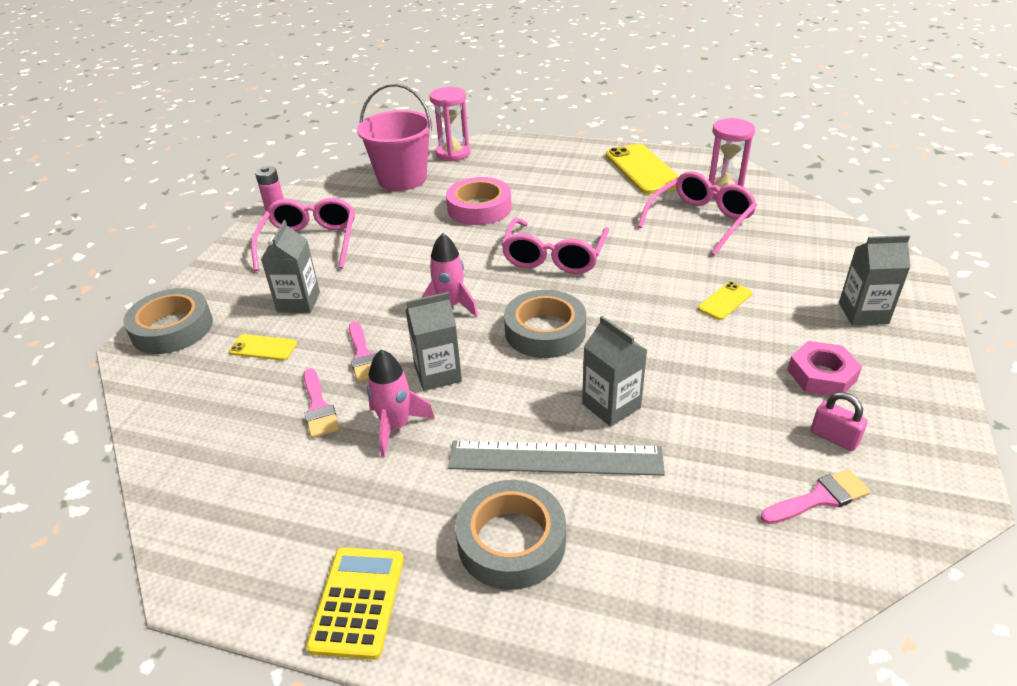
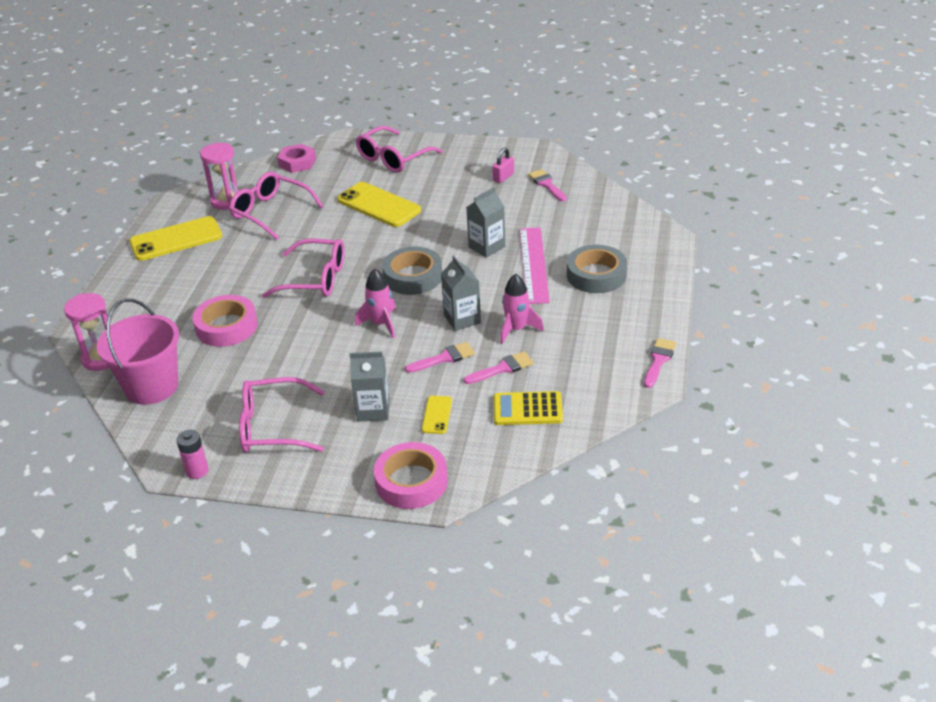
camera: 95 degrees left, 0 degrees up
(172, 328) = (411, 481): grey tape -> pink tape
(248, 601) = (659, 360): none -> pink brush
(358, 602) = (647, 321): yellow calculator -> yellow calculator (527, 409)
(555, 458) = (534, 264): grey ruler -> pink ruler
(725, 301) = (379, 205): yellow phone -> yellow phone, size x2.03
(822, 375) = (453, 176): pink nut -> pink nut (297, 162)
(863, 313) = (393, 158): grey carton -> pink glasses

